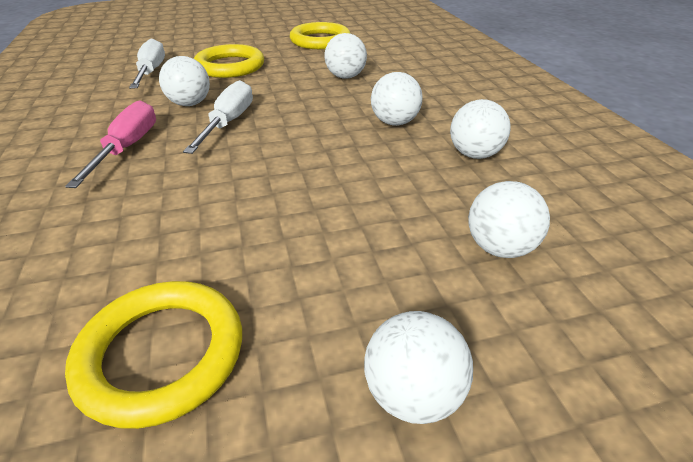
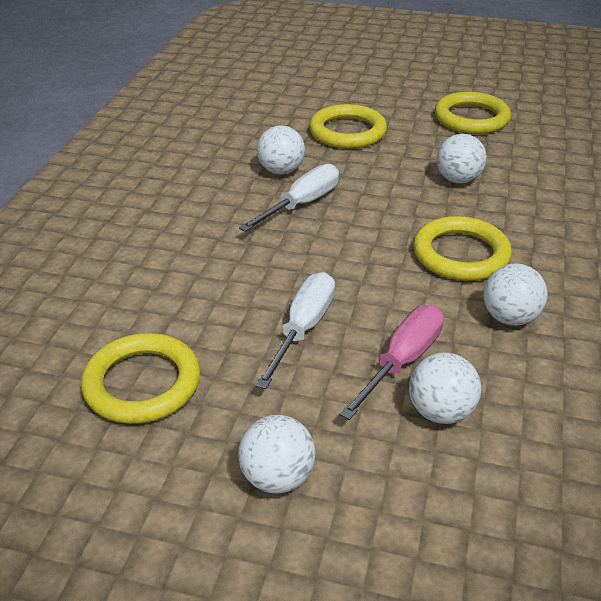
camera: 30 degrees right, 0 degrees up
(127, 148) = (204, 205): pink screwdriver -> pink screwdriver (402, 361)
(151, 72) = (269, 119): white screwdriver -> white screwdriver (303, 329)
(394, 122) = (461, 254): white ball -> yellow ring

